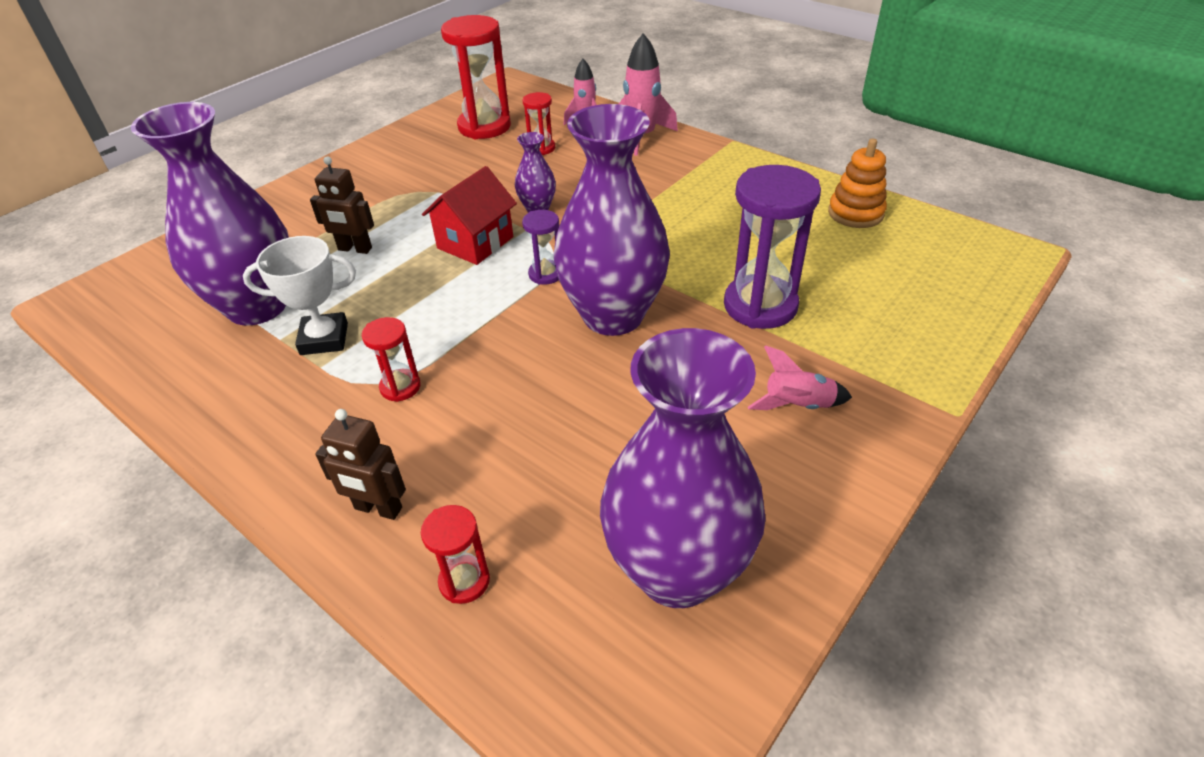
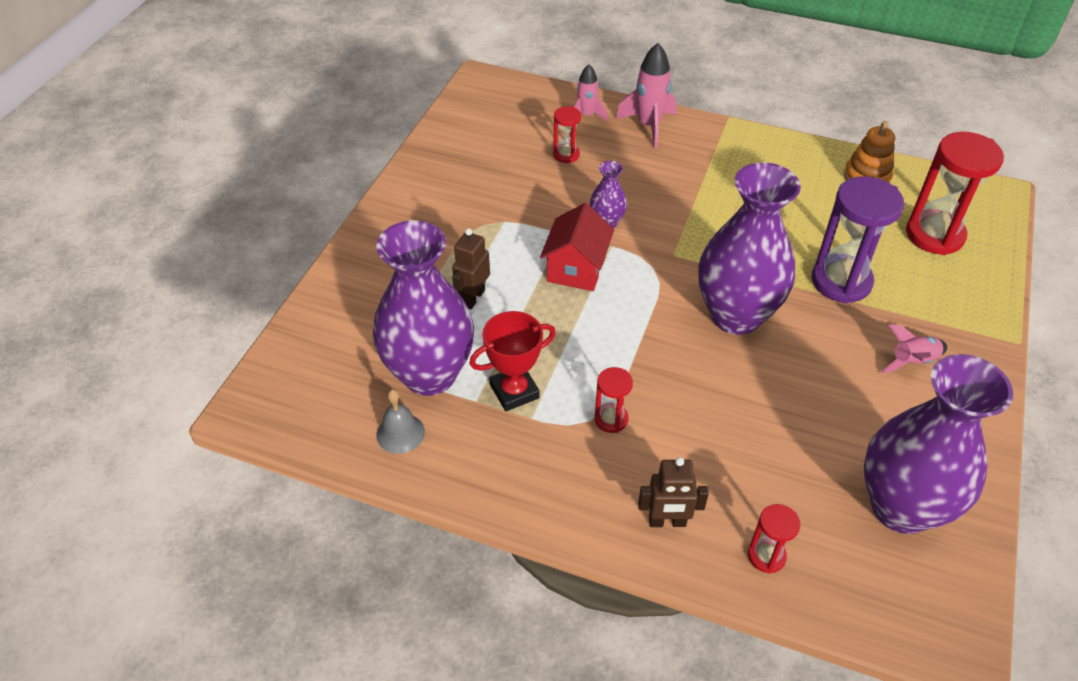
camera: 20 degrees left, 5 degrees up
(184, 352) = (400, 433): none -> grey bell
(324, 339) = (514, 391): white trophy -> red trophy
(355, 249) = (473, 298): brown robot -> brown robot turned 120 degrees clockwise
(484, 127) = (495, 138): red hourglass -> red hourglass (934, 235)
(545, 274) = (657, 288): purple hourglass -> none

